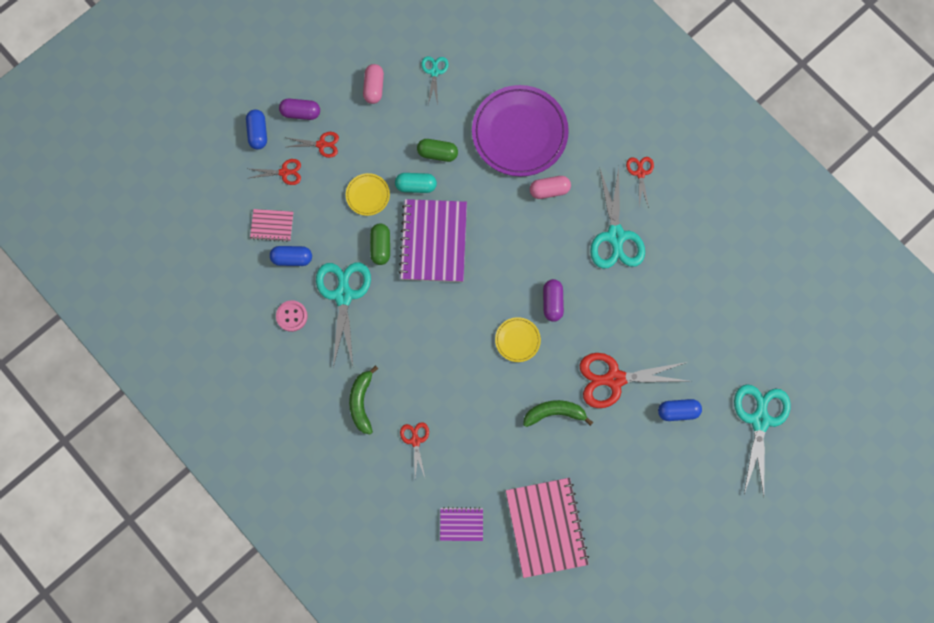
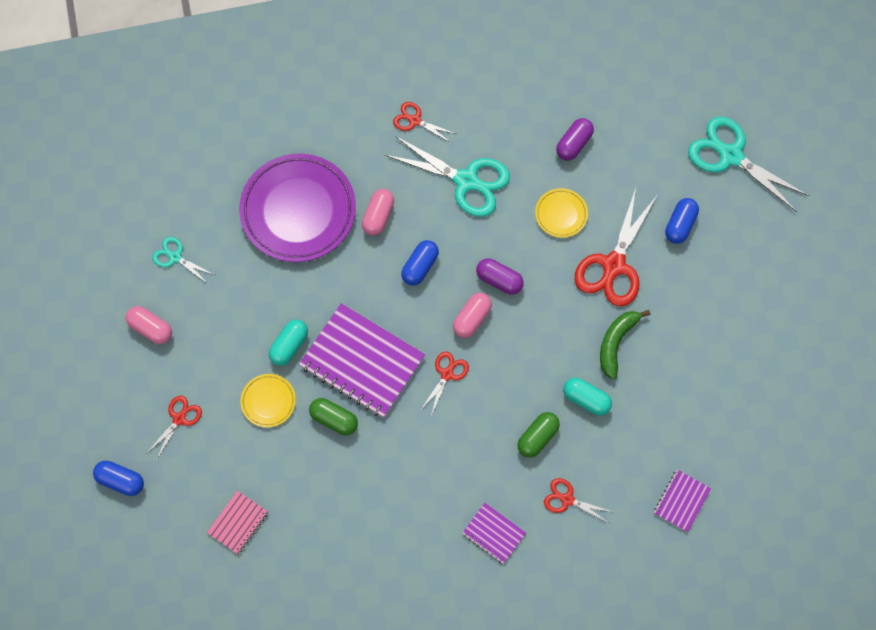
camera: 60 degrees left, 5 degrees down
(284, 172) = (185, 476): red scissors -> red scissors (447, 374)
(292, 258) = (289, 521): blue capsule -> blue capsule (420, 266)
(292, 316) = (354, 557): pink button -> none
(301, 113) = (128, 421): purple capsule -> purple capsule (574, 144)
(343, 295) = (364, 488): turquoise scissors -> none
(361, 402) = (494, 533): green banana -> purple notebook
(437, 153) = (267, 304): green capsule -> green capsule (537, 437)
(498, 414) = (586, 399): none -> turquoise capsule
(511, 299) = (472, 318): none -> pink capsule
(517, 340) = (519, 336): yellow plate -> yellow plate (561, 214)
(546, 527) = (729, 417): pink notebook -> none

